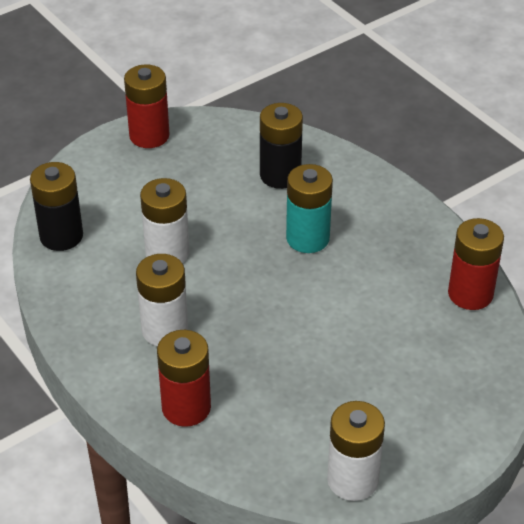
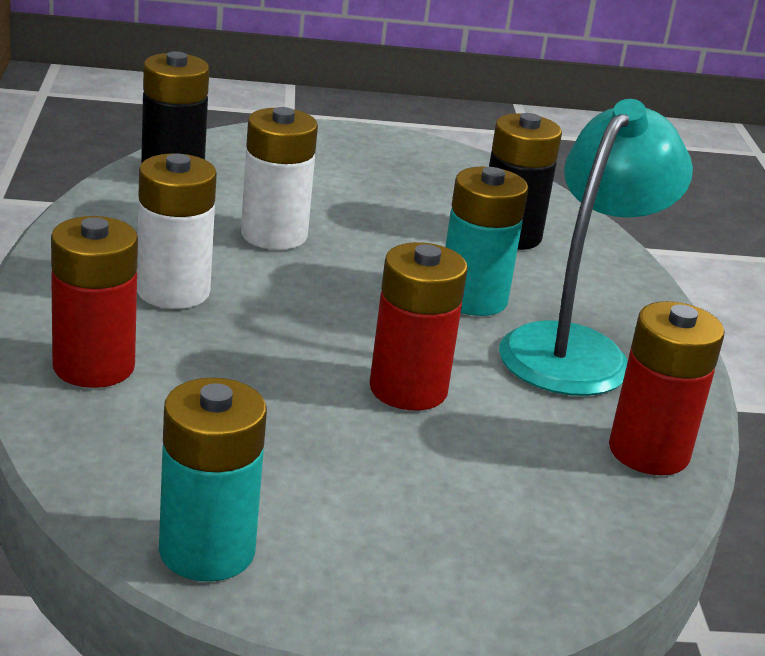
camera: 30 degrees right, 15 degrees down
(149, 136) = (389, 146): red battery -> red battery (408, 389)
(352, 480) = (207, 551): white battery -> turquoise battery
(384, 244) = (576, 348): none -> turquoise lamp

